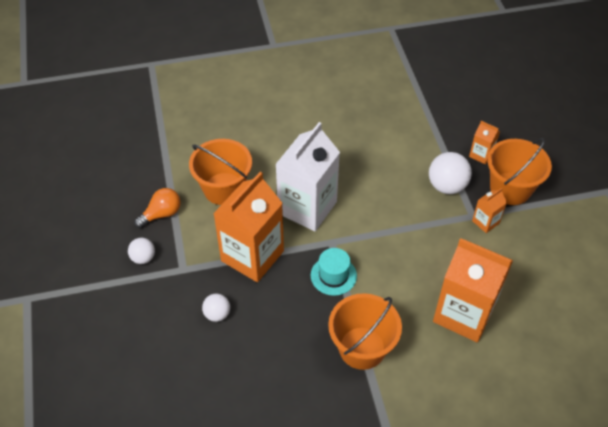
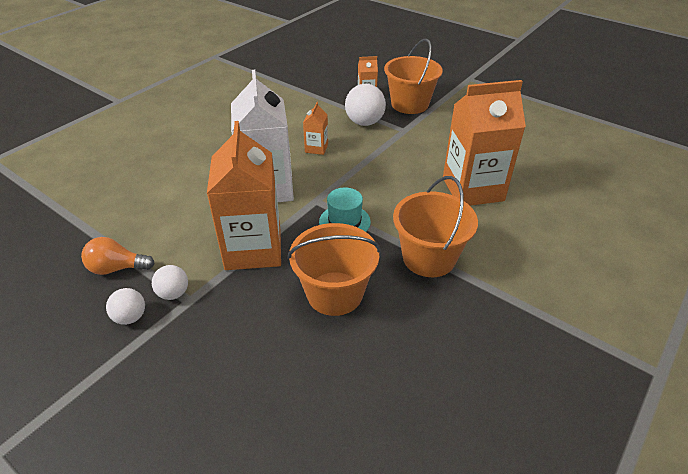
camera: 40 degrees left, 10 degrees down
(161, 214) = (117, 268): orange light bulb -> orange light bulb turned 105 degrees counterclockwise
(217, 314) = (267, 316): white ball -> white ball (173, 293)
(224, 189) = (169, 214): orange bucket -> orange bucket (334, 293)
(485, 222) = (417, 129): orange carton -> orange carton (316, 148)

